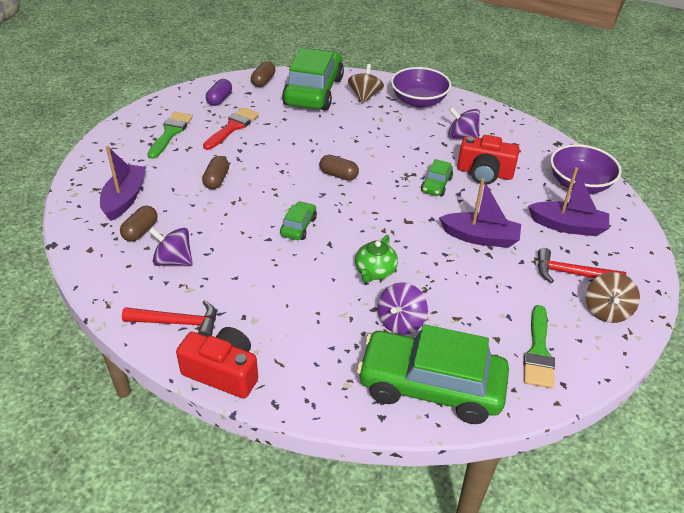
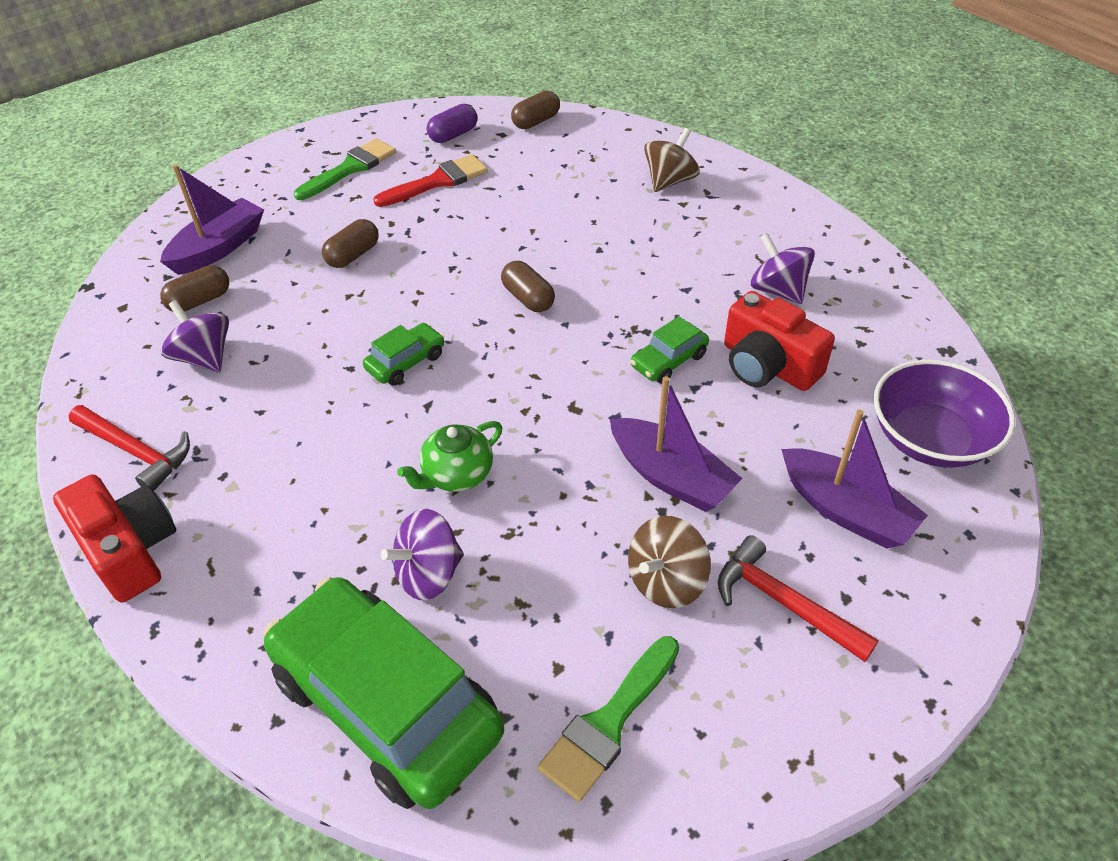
camera: 30 degrees right, 5 degrees up
(313, 91) = (597, 155): green car -> none
(418, 101) = (752, 210): purple bowl -> none
(606, 311) = (795, 699): brown spinning top -> brown spinning top (666, 581)

